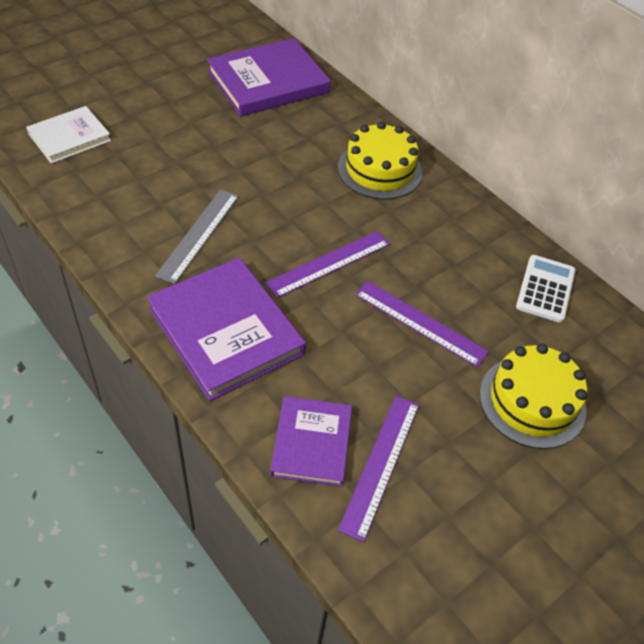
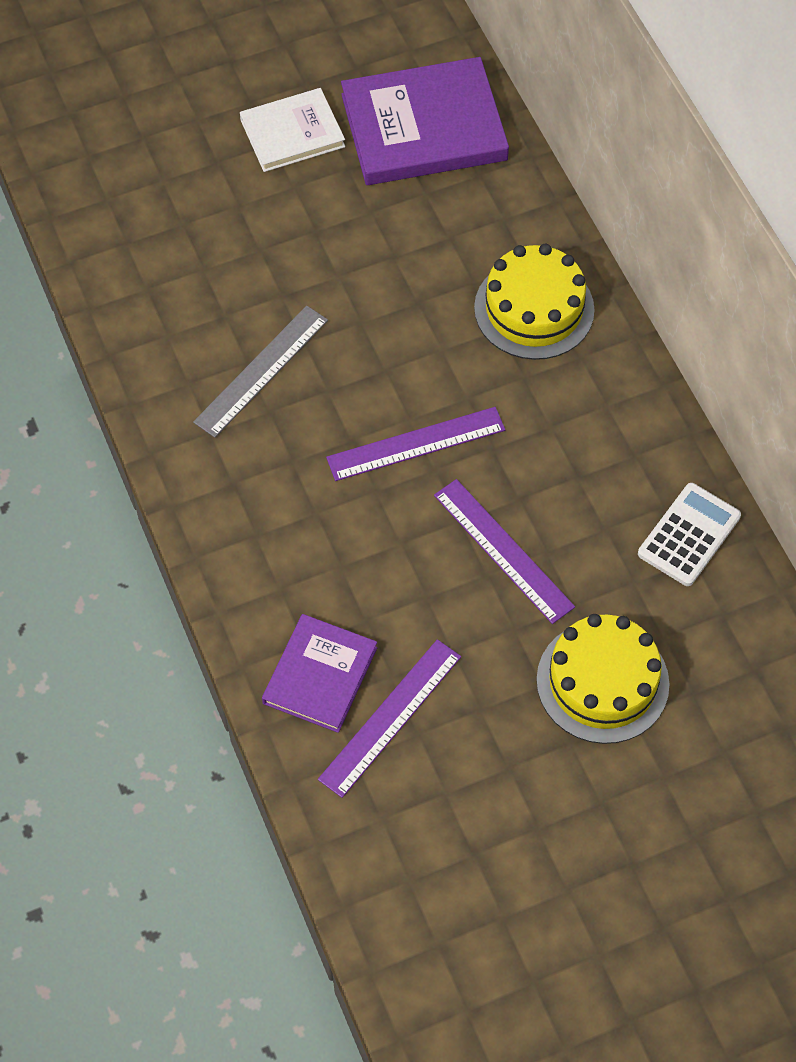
camera: 20 degrees right, 10 degrees up
(69, 137) = (128, 186): white book -> white book (292, 133)
(226, 330) = (260, 514): purple book -> none

